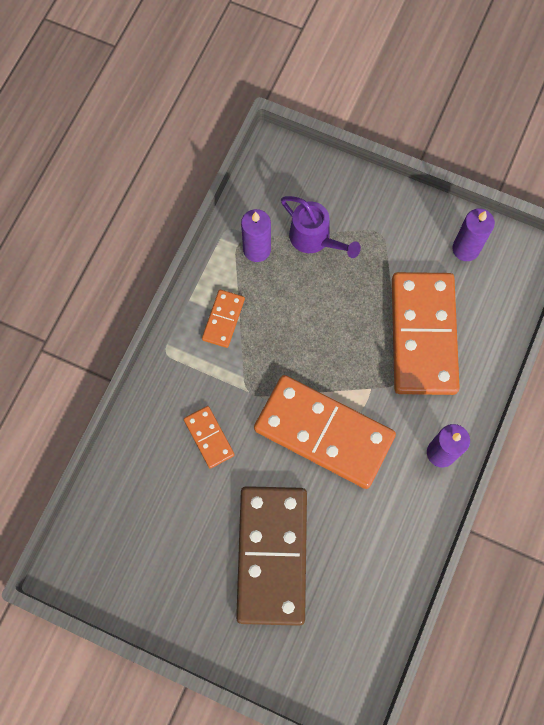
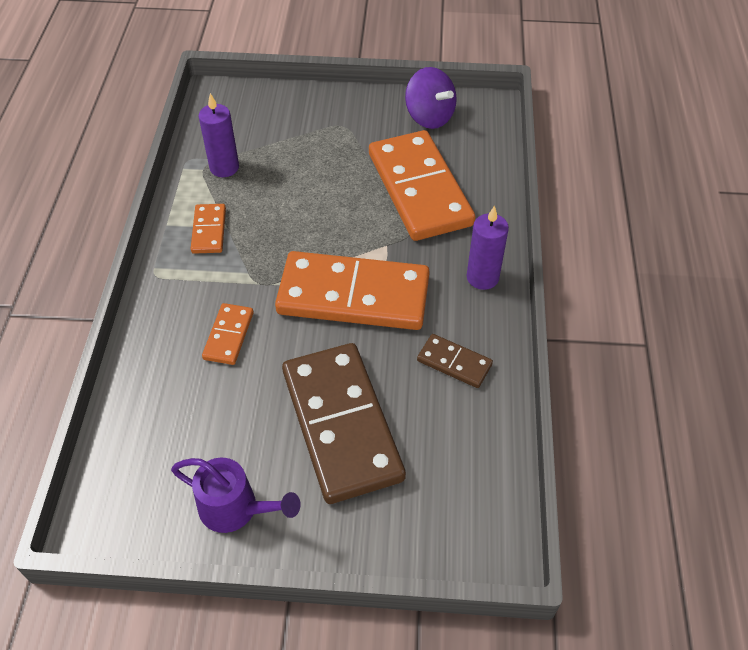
camera: 20 degrees left, 20 degrees down
(209, 437) = (228, 336): orange domino -> orange domino turned 60 degrees clockwise
(314, 239) = (280, 145): purple watering can -> purple watering can (236, 509)
(383, 530) = (454, 363): none -> brown domino
(466, 249) = (429, 117): purple candle -> purple spinning top

